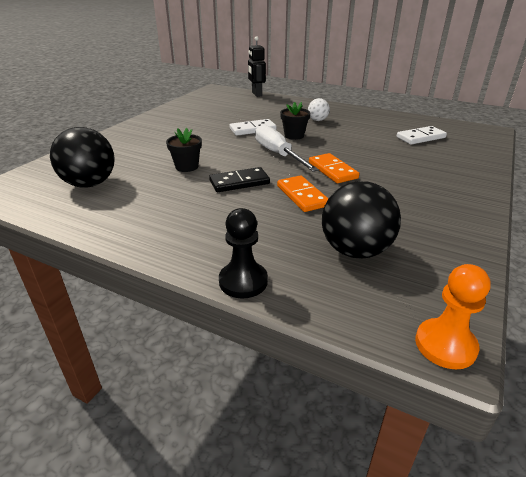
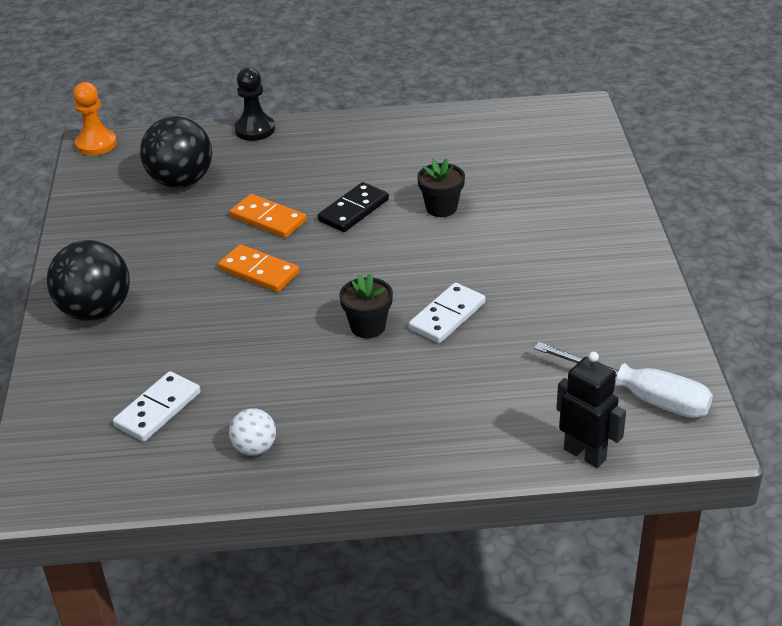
camera: 150 degrees right, 5 degrees up
(90, 184) = (506, 148): black ball -> black ball (96, 311)
(278, 154) = (353, 274): white screwdriver -> white screwdriver (641, 396)
(317, 120) = (365, 393): white ball -> white ball (255, 448)

